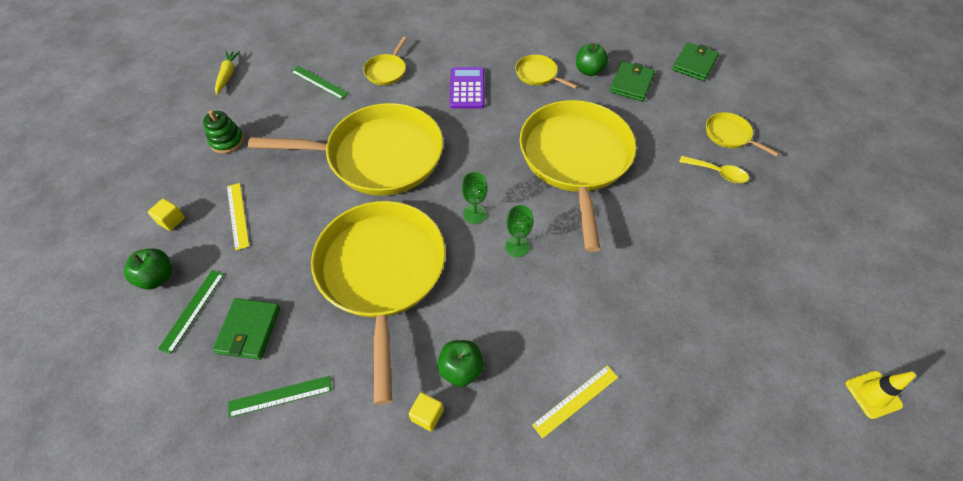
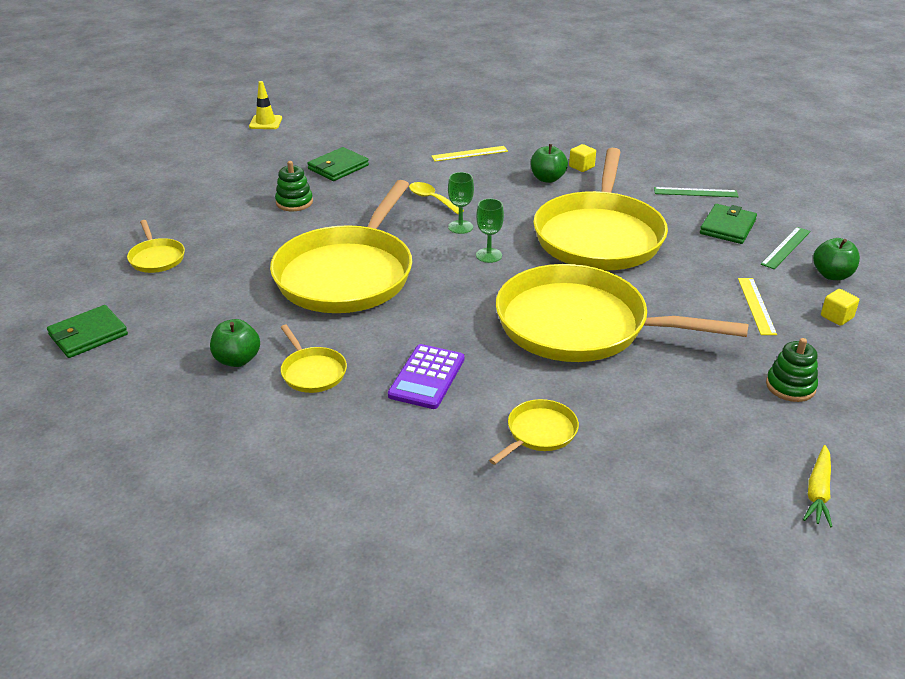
camera: 160 degrees left, 20 degrees down
(319, 82) = (653, 440): green ruler -> none
(631, 83) = (200, 331): green wallet -> green wallet (338, 167)
(691, 236) = (294, 202): none -> green stacking toy
(717, 173) = (213, 234): yellow spoon -> yellow spoon (431, 199)

